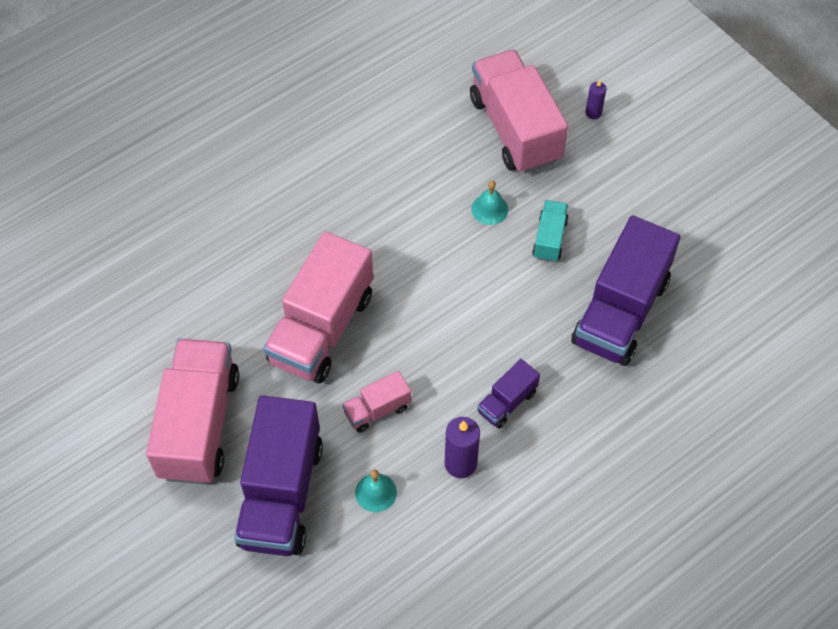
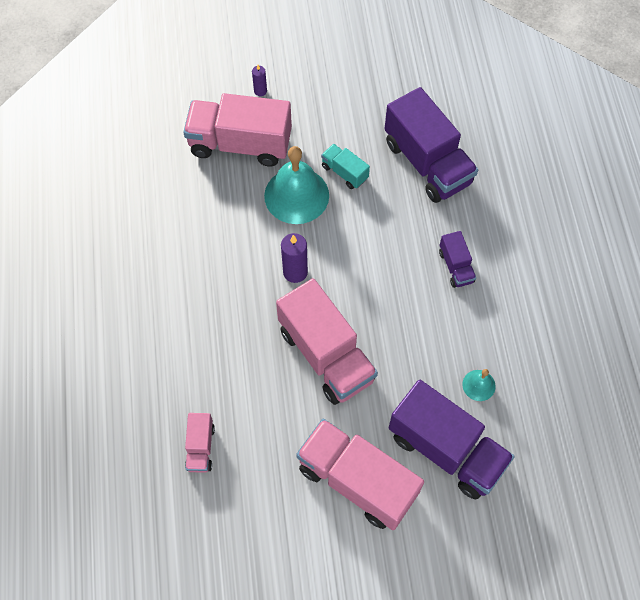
camera: 60 degrees left, 5 degrees up
(377, 410) = (415, 351): pink truck -> pink truck (200, 447)
(460, 463) = (486, 320): purple candle -> purple candle (295, 272)
(489, 209) = (296, 195): turquoise bell -> turquoise bell, size x2.16

